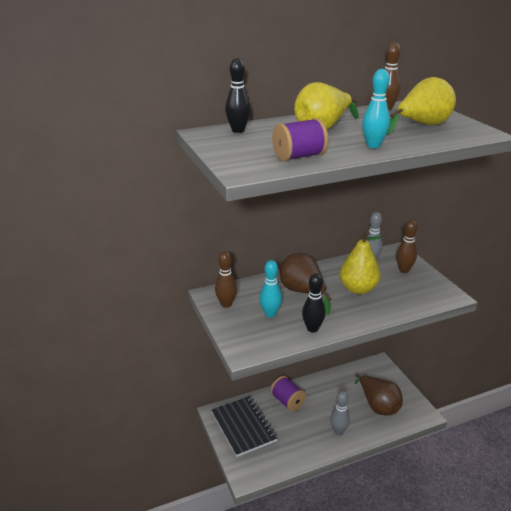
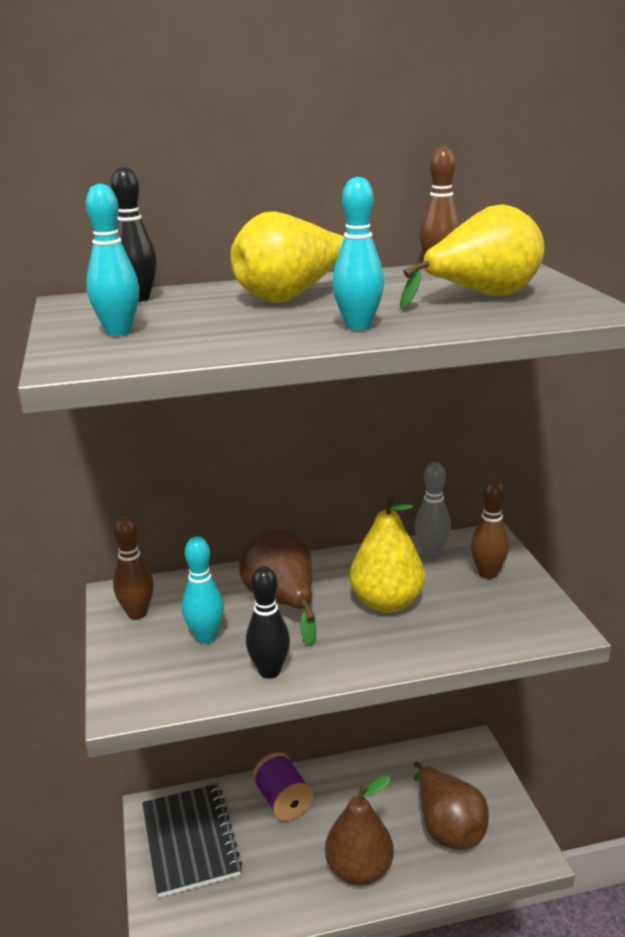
camera: 10 degrees right, 5 degrees down
(248, 152) = (118, 332): none -> turquoise bowling pin
(299, 156) = (202, 341): purple spool -> none
(338, 431) = (359, 870): grey bowling pin -> brown pear

